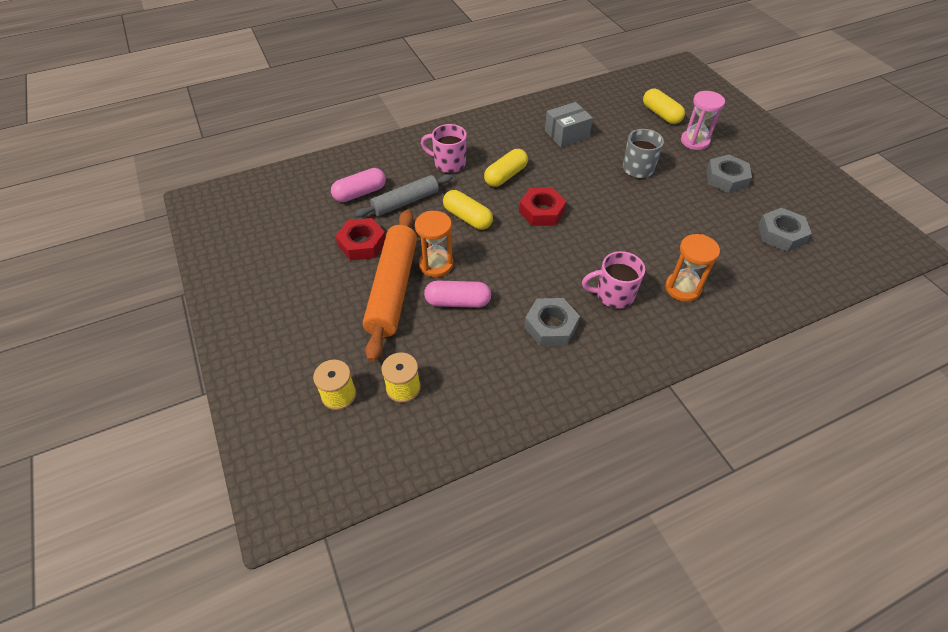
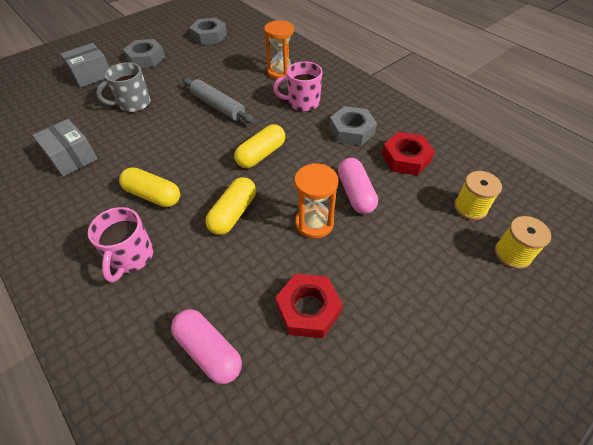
camera: 105 degrees left, 0 degrees up
(393, 289) = (365, 251): orange rolling pin -> none
(405, 202) = (217, 284): grey rolling pin -> grey rolling pin (218, 106)
(541, 211) = (210, 157): red nut -> red nut (406, 158)
(613, 295) = (302, 103): pink mug -> pink mug turned 105 degrees clockwise
(661, 114) = (43, 96): yellow capsule -> yellow capsule (261, 155)
(694, 141) = (91, 75): pink hourglass -> grey box

